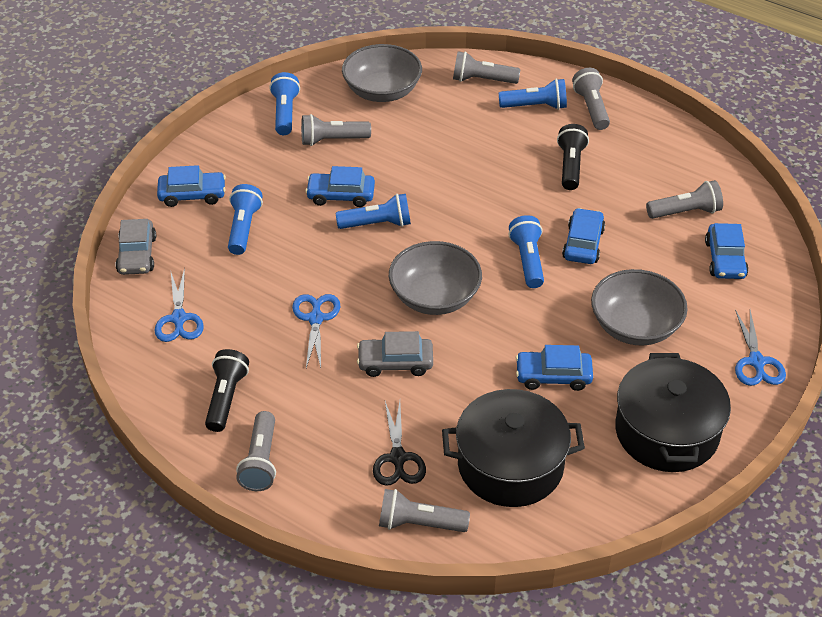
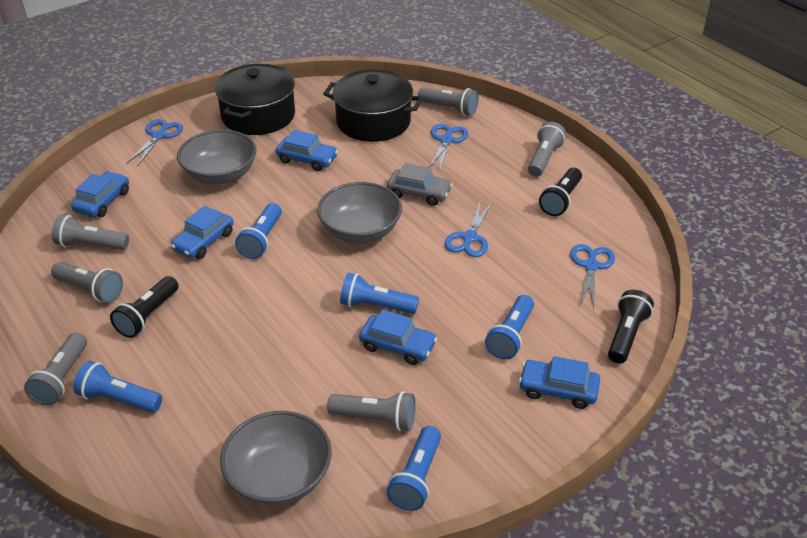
camera: 160 degrees left, 5 degrees down
(137, 255) = (626, 335): grey car -> black flashlight
(398, 458) = (446, 140): black scissors -> blue scissors
(482, 80) = (147, 458): grey flashlight -> grey flashlight (90, 290)

